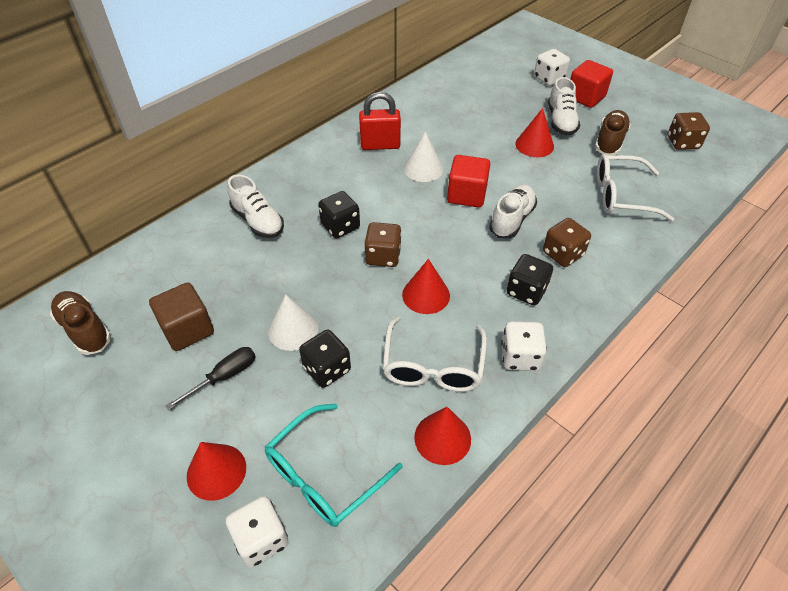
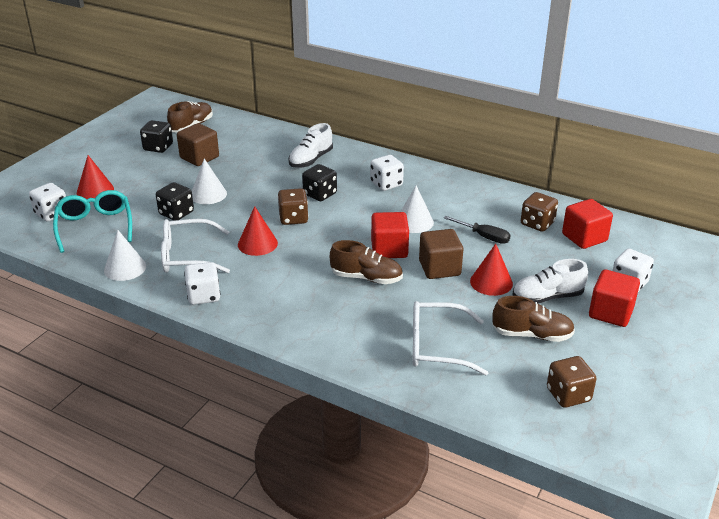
camera: 75 degrees right, 15 degrees down
(224, 377) = (164, 178): black screwdriver -> black screwdriver (484, 236)
(325, 474) = (95, 227): turquoise glasses -> turquoise glasses turned 45 degrees clockwise
(342, 173) = (386, 184): none -> white dice
(380, 145) = (435, 195): red padlock -> none
(442, 438) = (125, 268): red cone -> white cone
(481, 81) = (584, 237): none -> red cube
(506, 169) = (439, 268): none -> brown cube
(512, 219) = (366, 278): white shoe -> brown shoe
(526, 291) = (277, 293): black dice -> black dice (158, 147)
(563, 254) = (331, 311): brown dice -> brown dice (537, 223)
(622, 195) = (438, 347): white glasses -> white glasses turned 75 degrees counterclockwise

